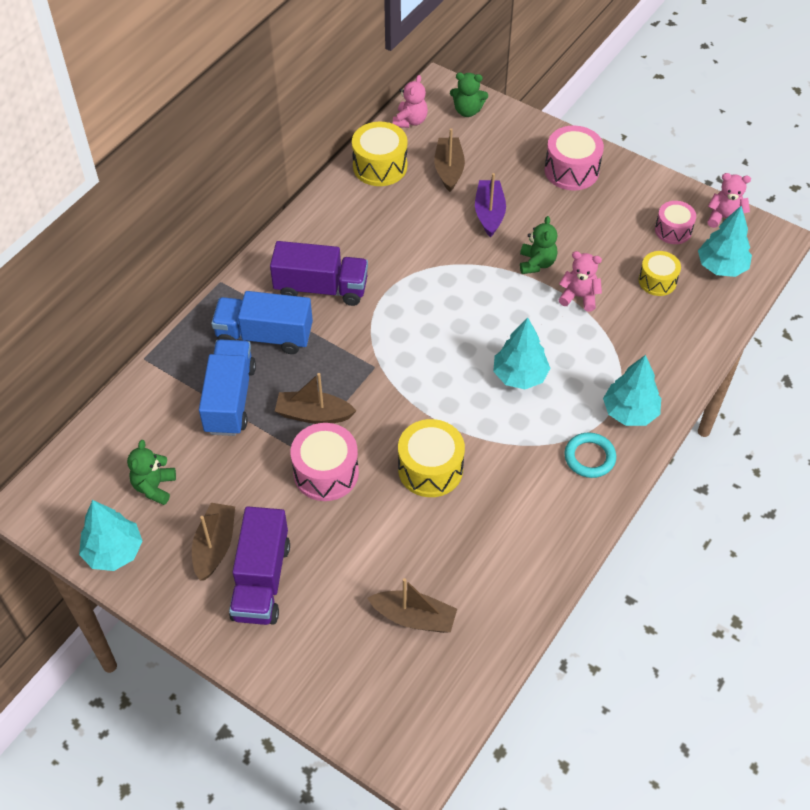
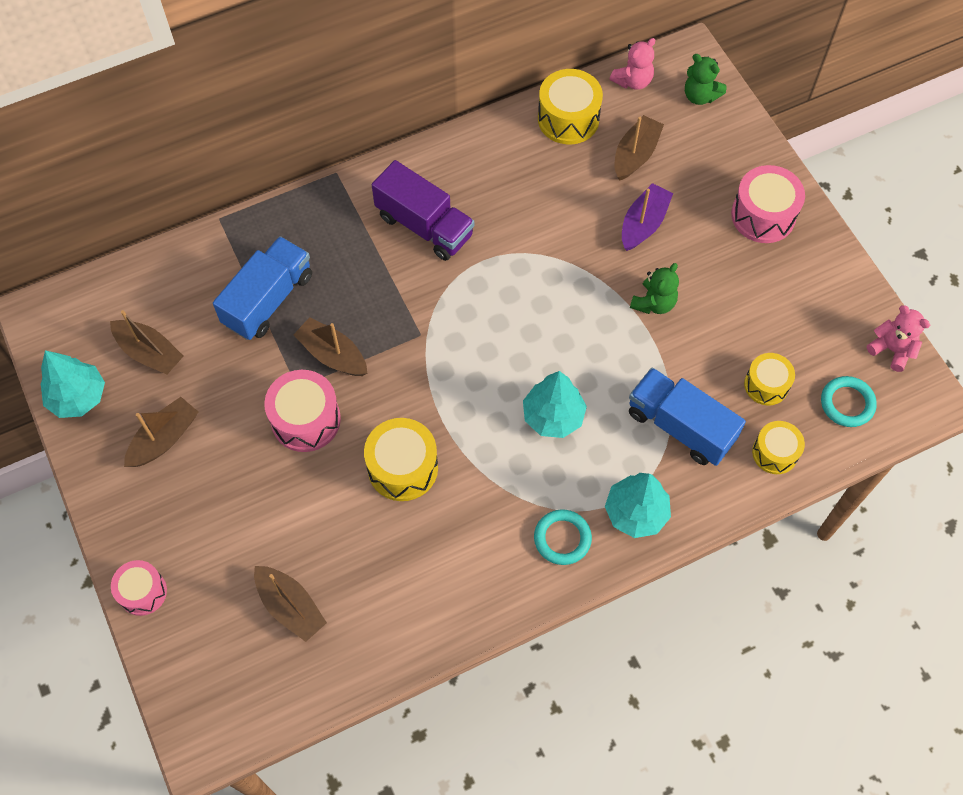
camera: 30 degrees right, 10 degrees up
(154, 487) = (149, 352): green teddy bear -> brown boat
(261, 580) = (182, 494): purple truck -> none
(264, 336) = (340, 250): blue truck -> blue truck (680, 426)
(579, 297) = (672, 361): pink teddy bear -> none
(673, 230) = (824, 336): pink drum -> pink drum (142, 592)
(697, 323) = (775, 453): none -> yellow drum
(721, 267) = (847, 403): turquoise tree -> turquoise ring

